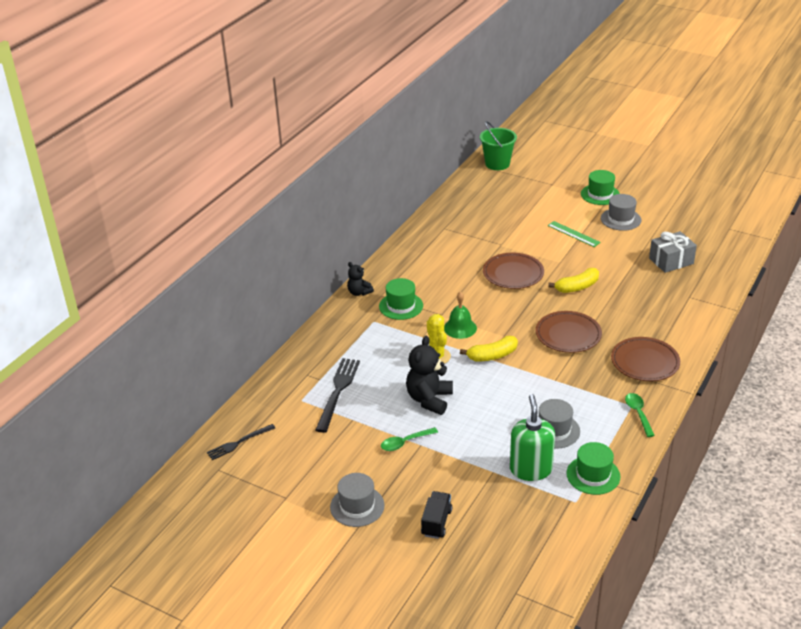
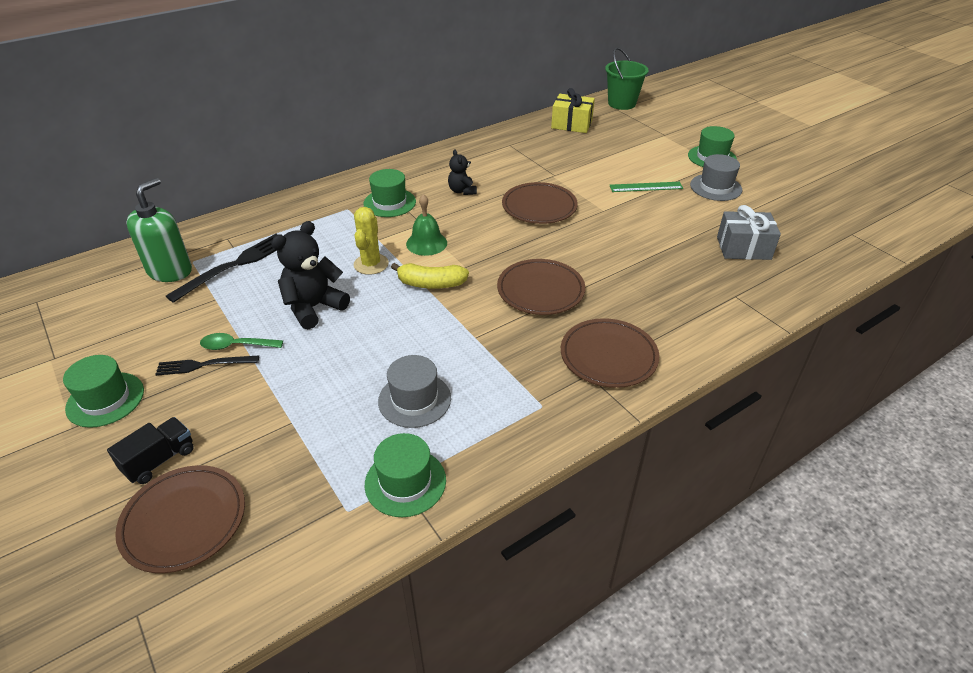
camera: 25 degrees right, 5 degrees up
(239, 443) = (87, 282): black fork -> black fork (204, 365)
(357, 506) = (105, 399): grey hat -> green hat
(359, 292) = (363, 178): black teddy bear -> black teddy bear (462, 191)
(475, 195) = (571, 124): none -> yellow gift
(489, 544) = (184, 520): none -> brown plate
(530, 469) = (337, 439): green soap dispenser -> green soap dispenser (170, 271)
(573, 234) = (646, 187): green ruler -> green ruler turned 75 degrees counterclockwise
(577, 287) = (600, 242): yellow banana -> none
(638, 413) = (542, 420): green spoon -> none

